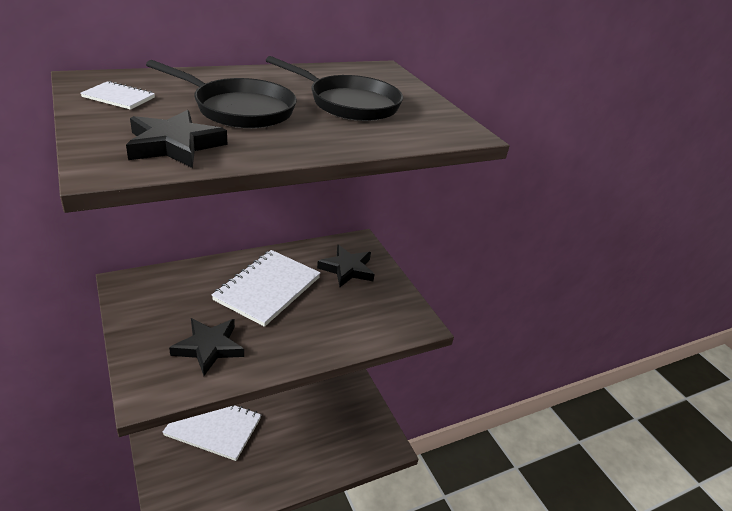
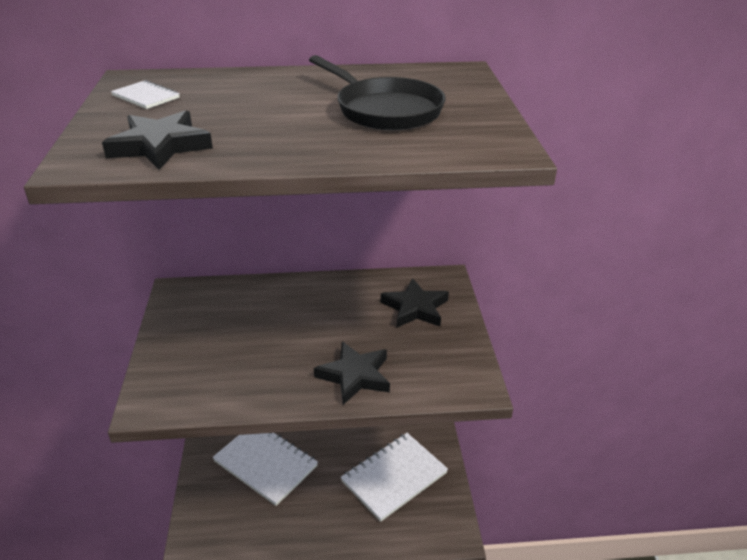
camera: 25 degrees right, 0 degrees up
(209, 347) = (227, 369): black star -> black star (355, 376)
(239, 109) = (255, 112): black pan -> none
(268, 289) = (315, 317): white notebook -> white notebook (394, 477)

